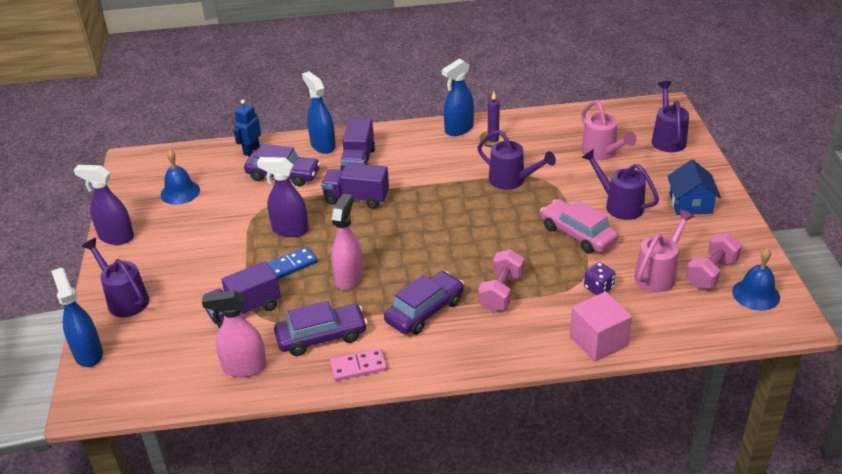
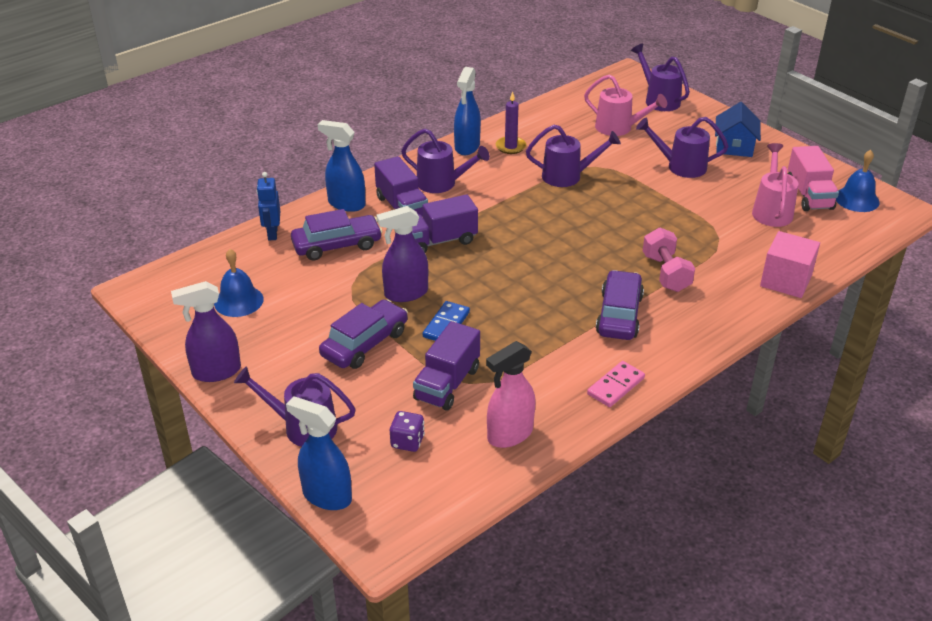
camera: 35 degrees left, 0 degrees up
(321, 337) = (552, 375): purple car -> purple car (365, 343)
(349, 278) = (516, 314): pink spray bottle -> none
(407, 153) = (442, 184): none -> purple watering can
(577, 234) = (674, 202): pink car -> none
(598, 288) = (739, 239): purple dice -> purple dice (407, 442)
(690, 204) = (734, 146): blue house -> blue house turned 45 degrees clockwise
(711, 273) = (809, 195): pink dumbbell -> pink truck

